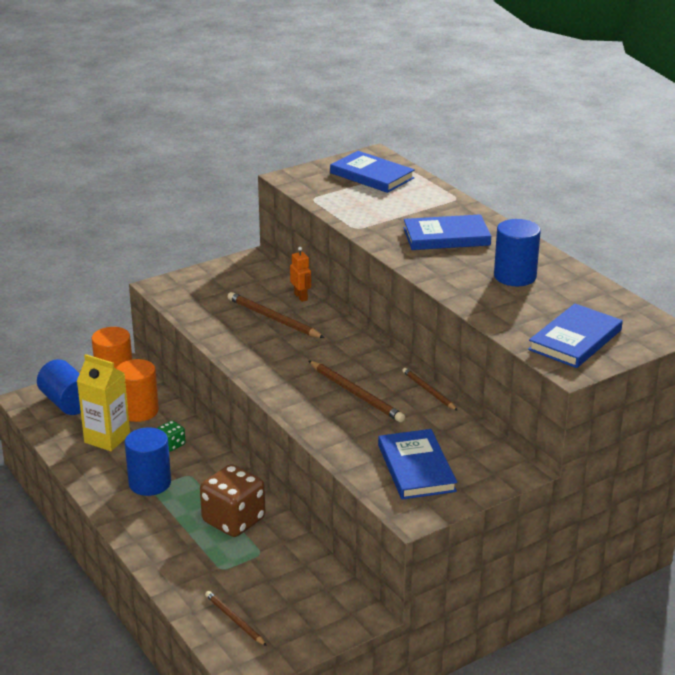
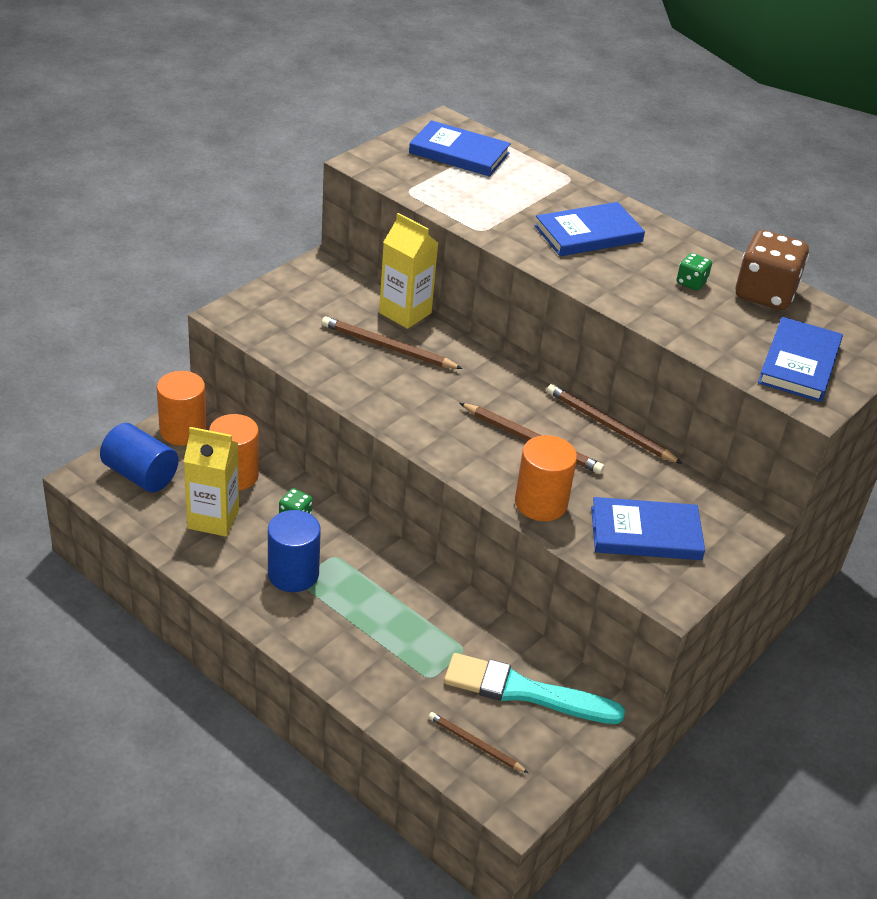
camera: 20 degrees left, 10 degrees up
(233, 520) = (414, 610): brown dice -> brown dice (764, 294)
(295, 590) = (525, 692): none -> turquoise brush
(301, 297) = (405, 313): orange robot -> yellow carton
(338, 437) = (541, 503): none -> orange cylinder
(416, 468) = (645, 533): blue book -> blue book turned 60 degrees counterclockwise
(428, 391) = (609, 427): brown pencil -> brown pencil, size x1.58
(515, 276) = (691, 283): blue cylinder -> green dice

